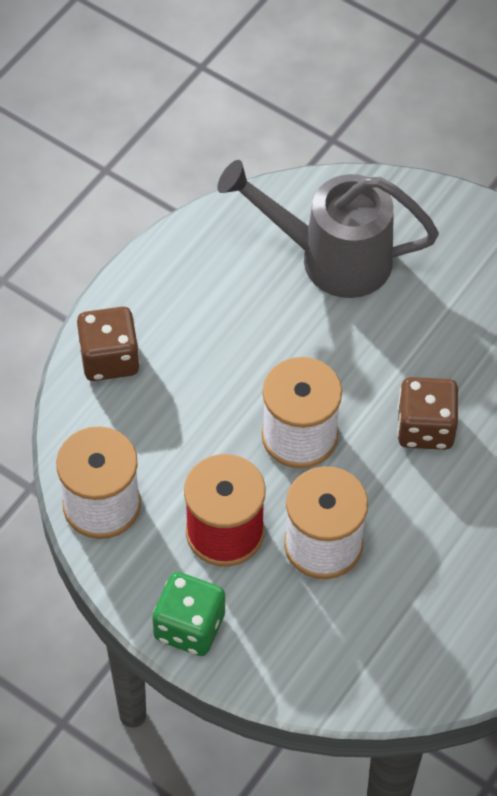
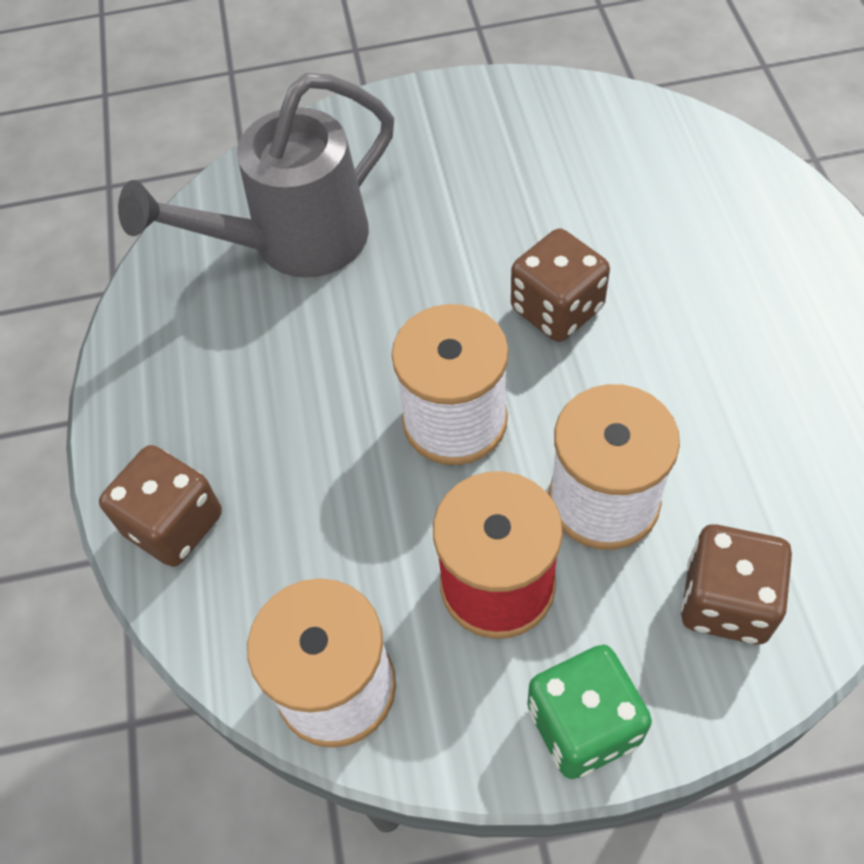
camera: 40 degrees left, 0 degrees up
(320, 644) = (726, 601): none -> brown dice

